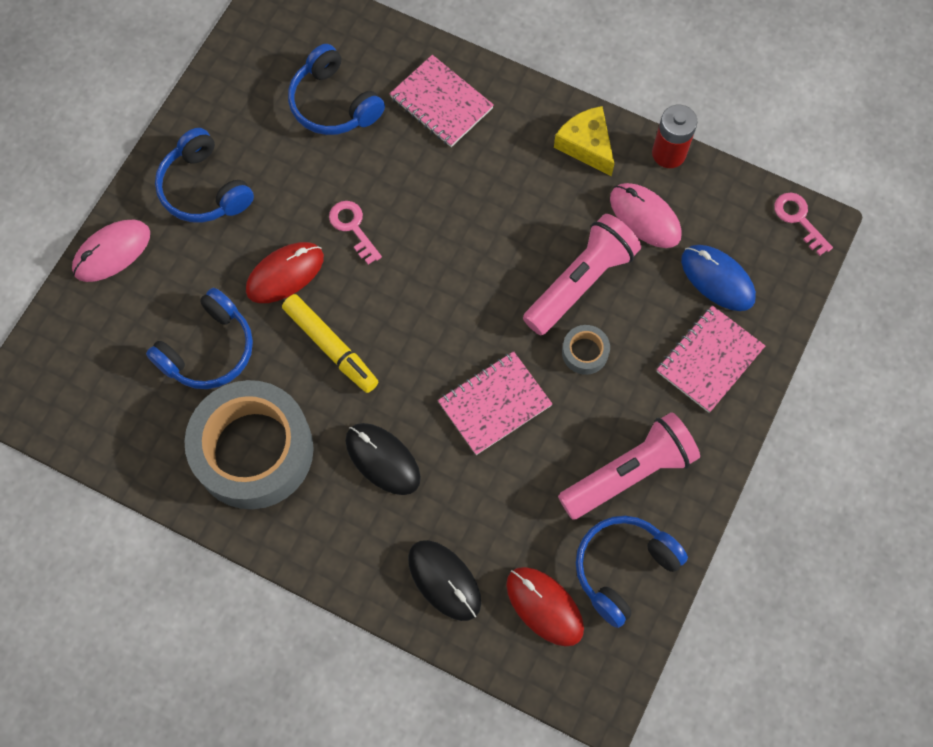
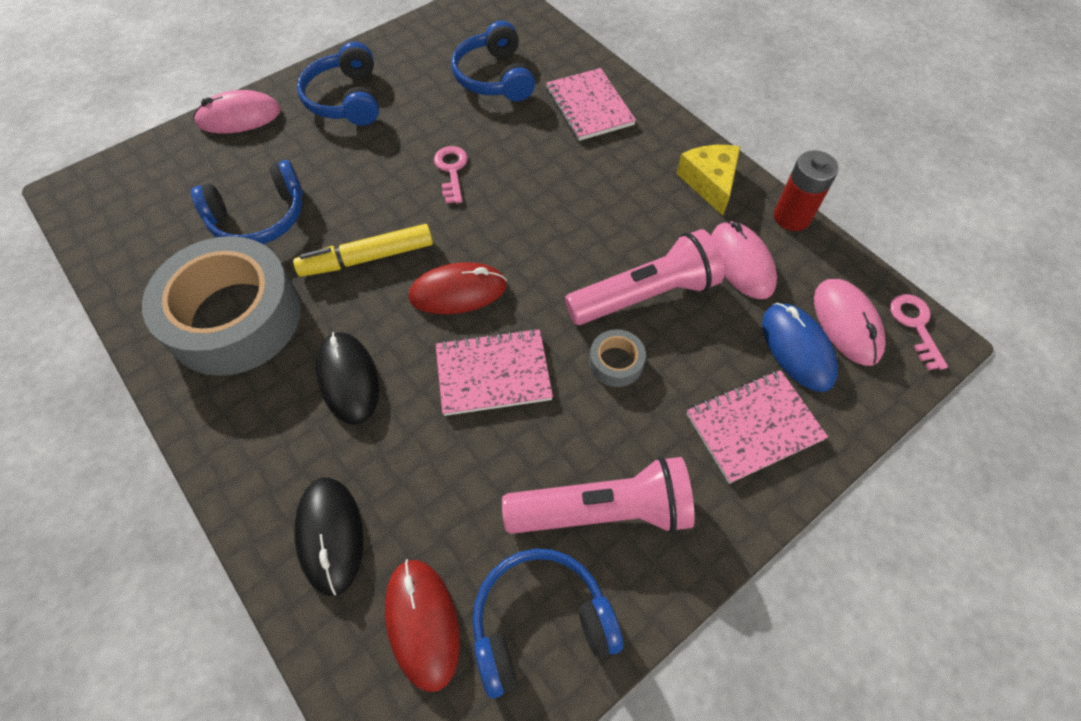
camera: 25 degrees right, 10 degrees down
(285, 274) = (368, 184): red mouse -> red mouse (458, 291)
(331, 347) = (367, 258): yellow marker -> yellow marker turned 90 degrees clockwise
(747, 240) = (846, 323): none -> pink mouse

